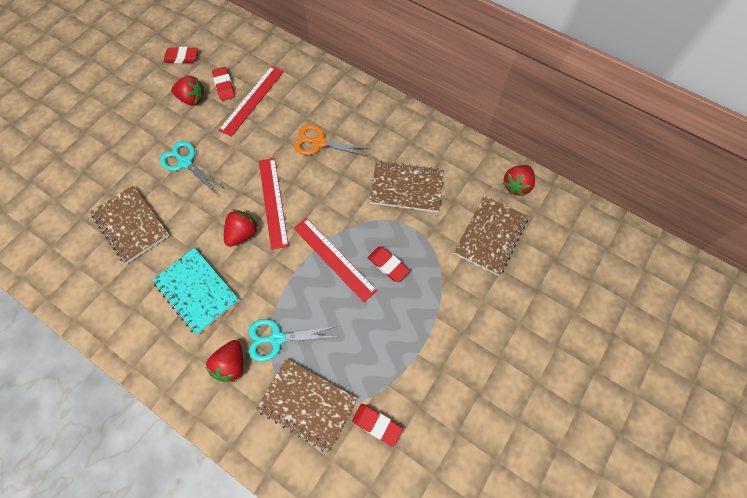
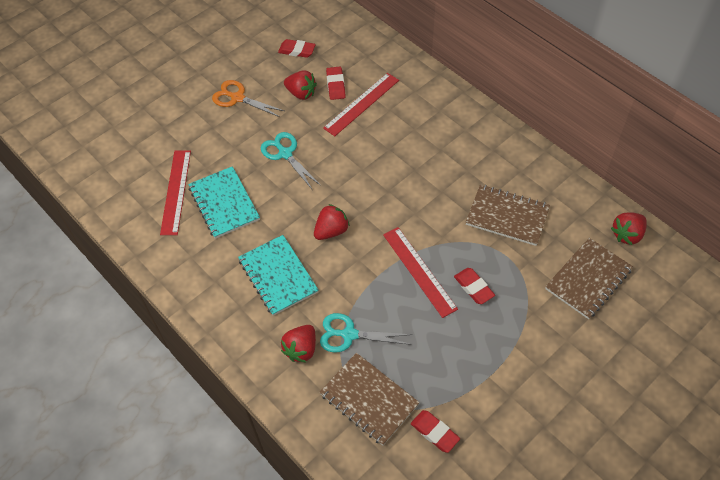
camera: 15 degrees right, 10 degrees down
(131, 225) = (224, 203): brown notebook -> turquoise notebook
(273, 202) = (367, 206): red ruler -> red ruler (176, 191)
(319, 143) = (423, 157): orange scissors -> orange scissors (237, 98)

